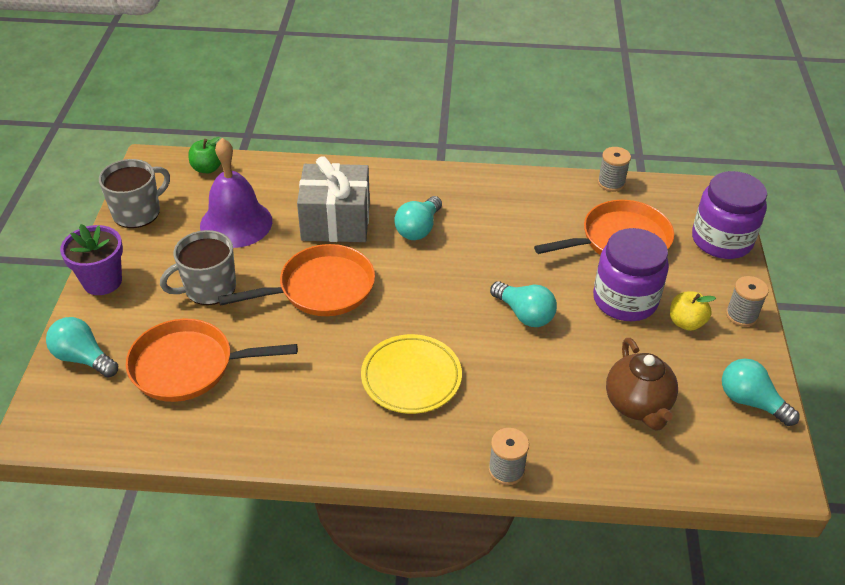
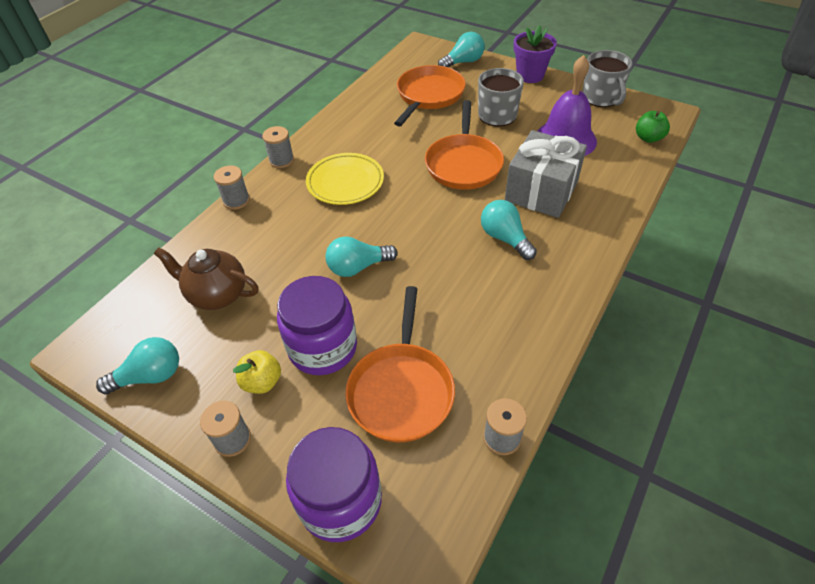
camera: 120 degrees right, 5 degrees up
(407, 463) = (281, 160): none -> grey spool

